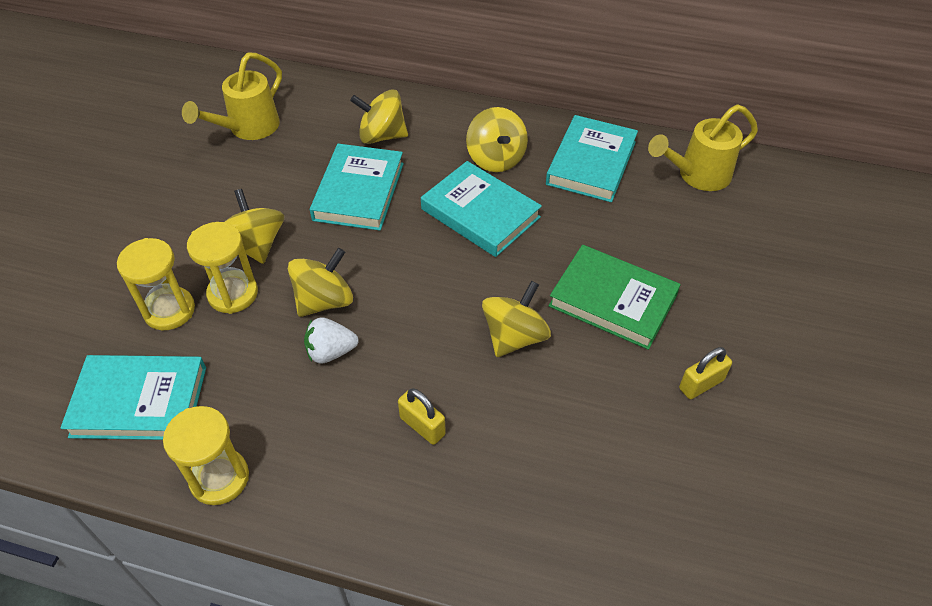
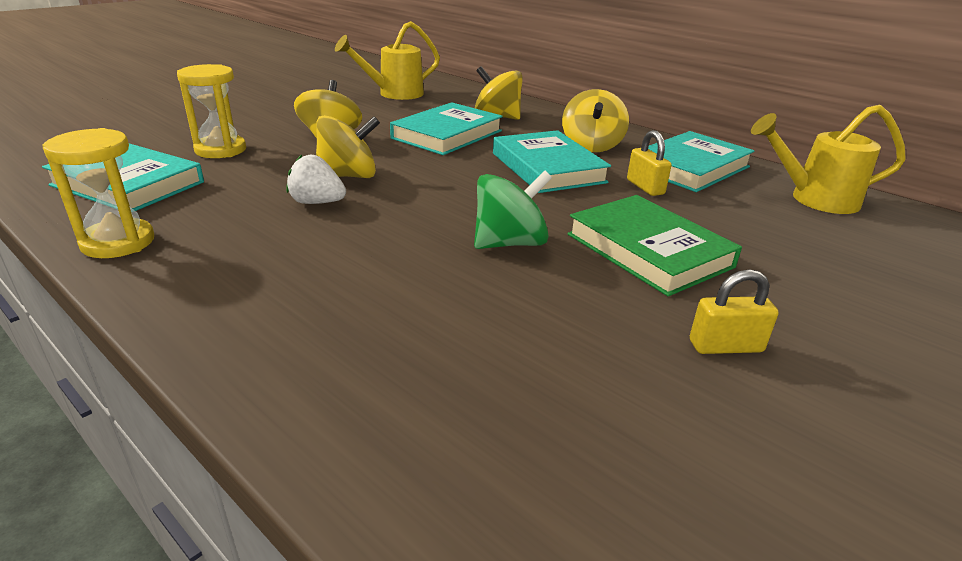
camera: 25 degrees right, 20 degrees down
(233, 294) = (279, 154): yellow hourglass -> none
(422, 426) = (345, 271): yellow padlock -> yellow padlock (645, 187)
(514, 337) = (509, 243): yellow spinning top -> green spinning top

